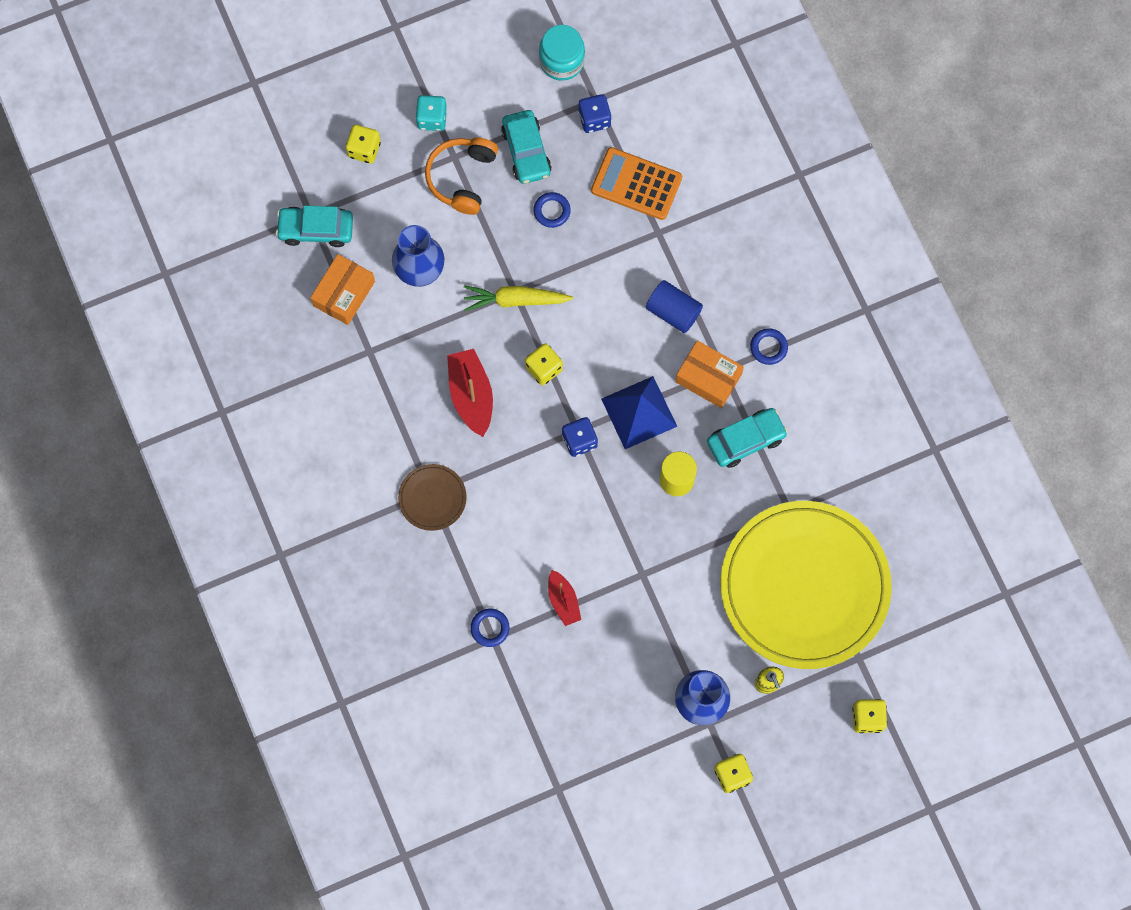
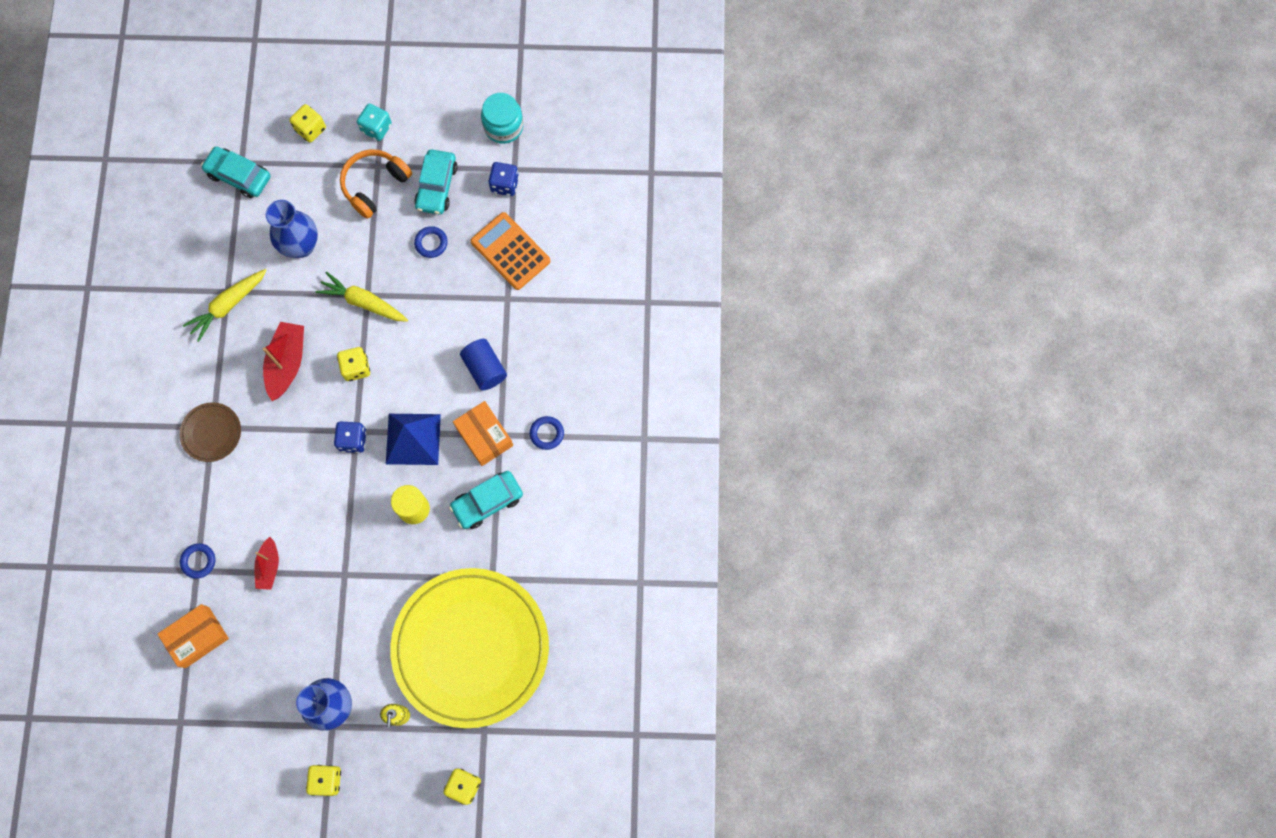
camera: 25 degrees right, 0 degrees up
(344, 293) = (232, 236): orange box -> orange box (197, 637)
(378, 365) = (228, 305): none -> yellow carrot
(745, 440) = (487, 502): turquoise car -> turquoise car turned 150 degrees clockwise

